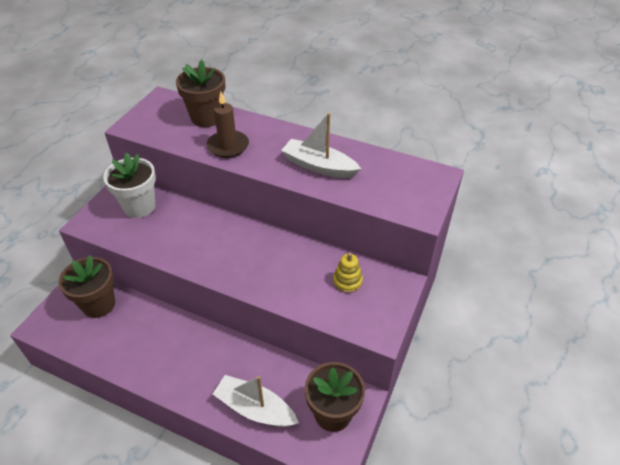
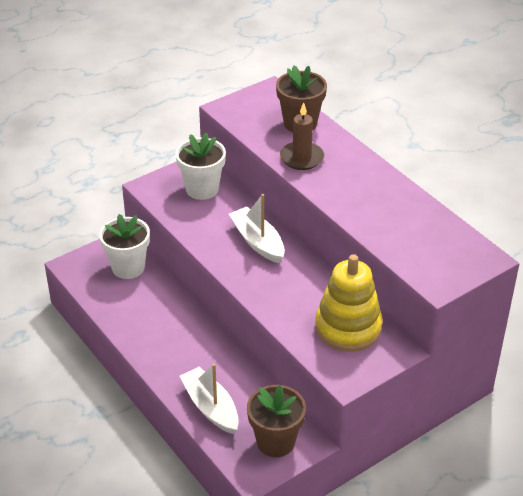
camera: 30 degrees right, 5 degrees down
(98, 304) = (128, 267): brown flower pot -> white flower pot
(319, 166) = (374, 207): white boat -> white boat (257, 242)
(347, 281) = (348, 328): yellow stacking toy -> yellow stacking toy, size x2.15

